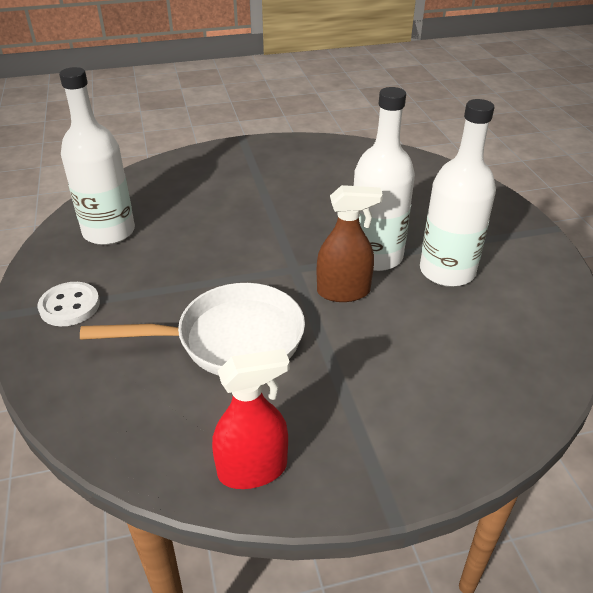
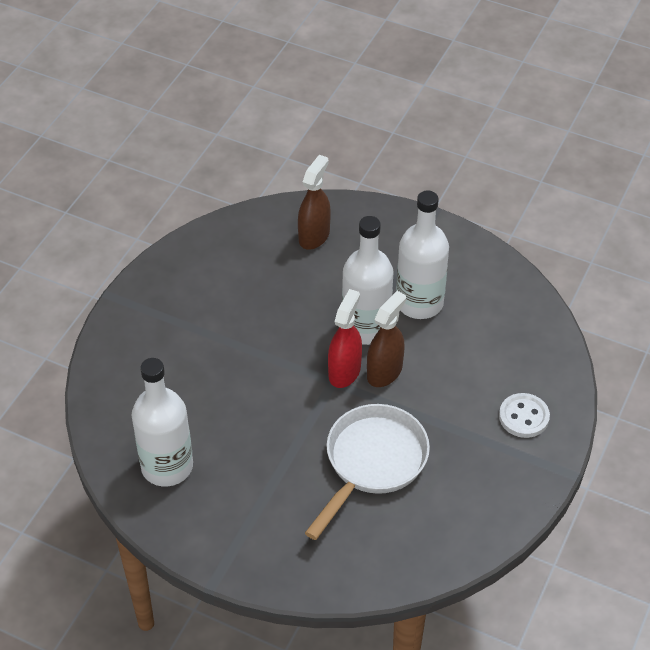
camera: 50 degrees left, 10 degrees up
(69, 306) = (244, 536): white button -> white button (524, 417)
(253, 470) = (488, 515): red spray bottle -> red spray bottle (344, 371)
(424, 186) = (314, 236): none -> brown spray bottle

